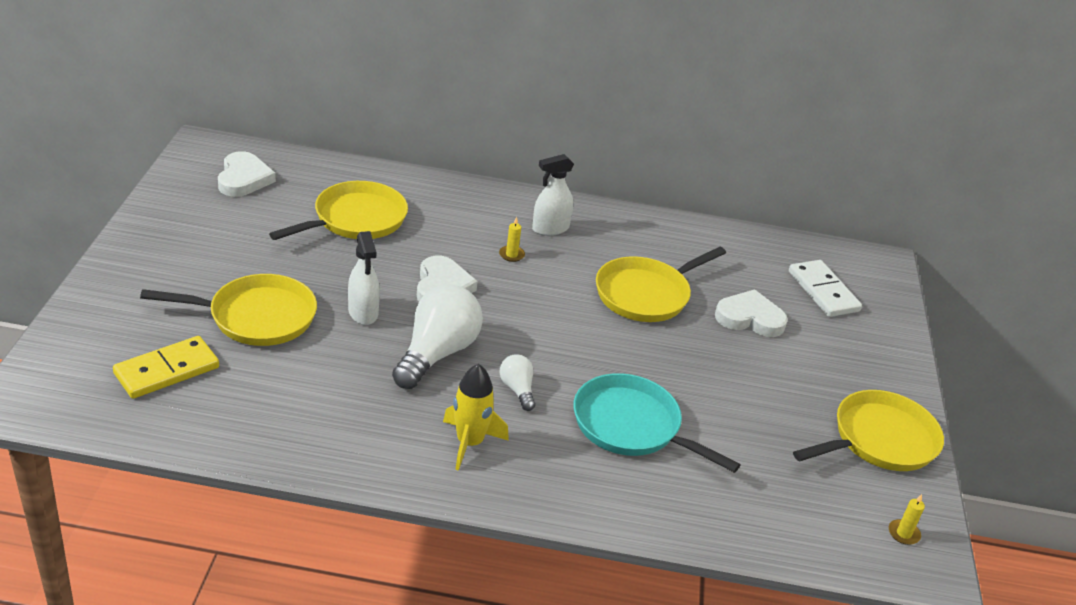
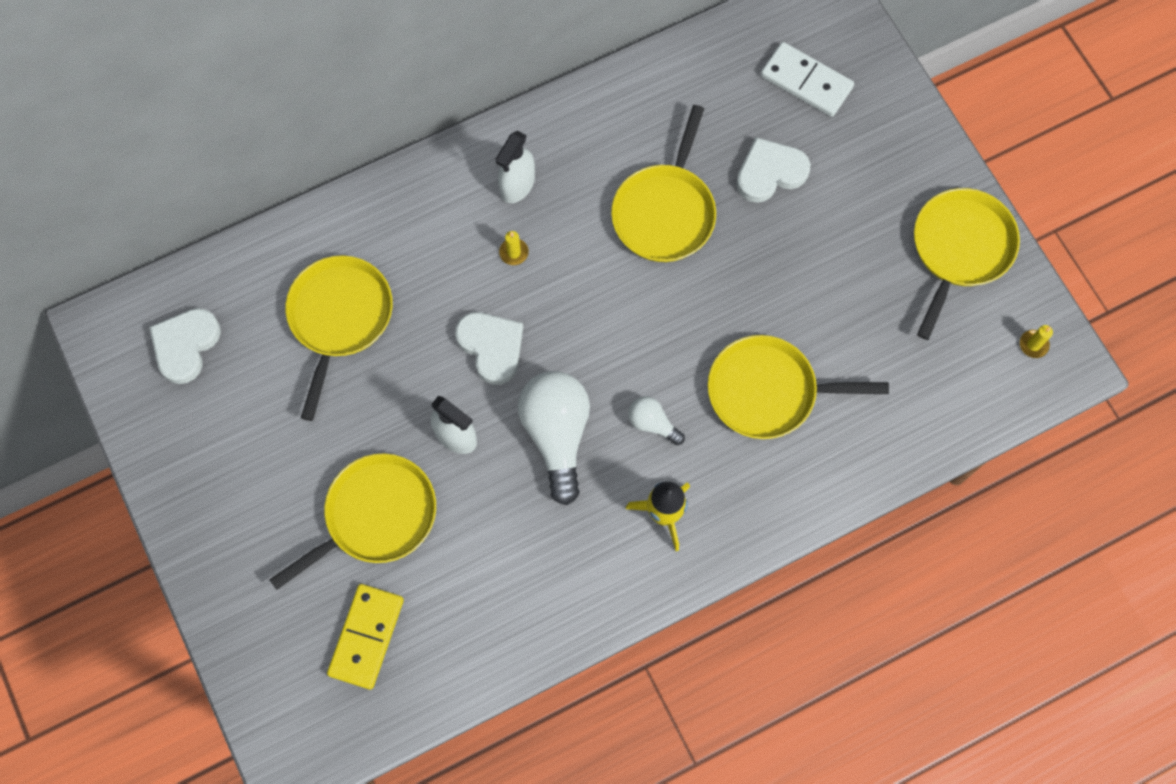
camera: 30 degrees left, 35 degrees up
(243, 179) = (185, 345): white heart -> white heart turned 120 degrees counterclockwise
(631, 426) = (768, 391): turquoise pan -> yellow pan

